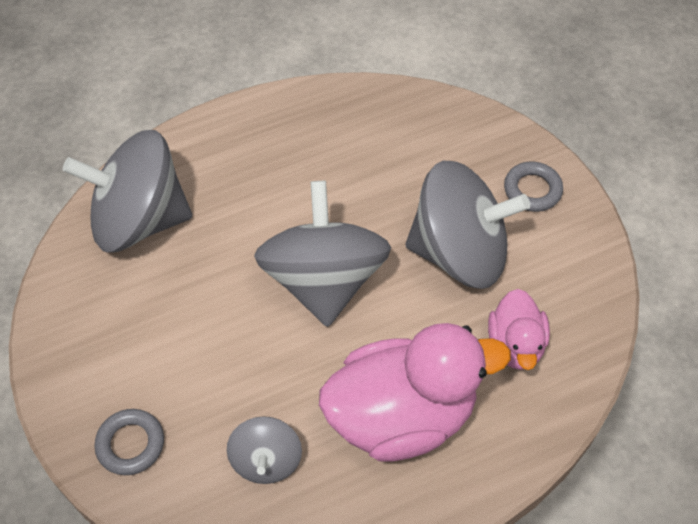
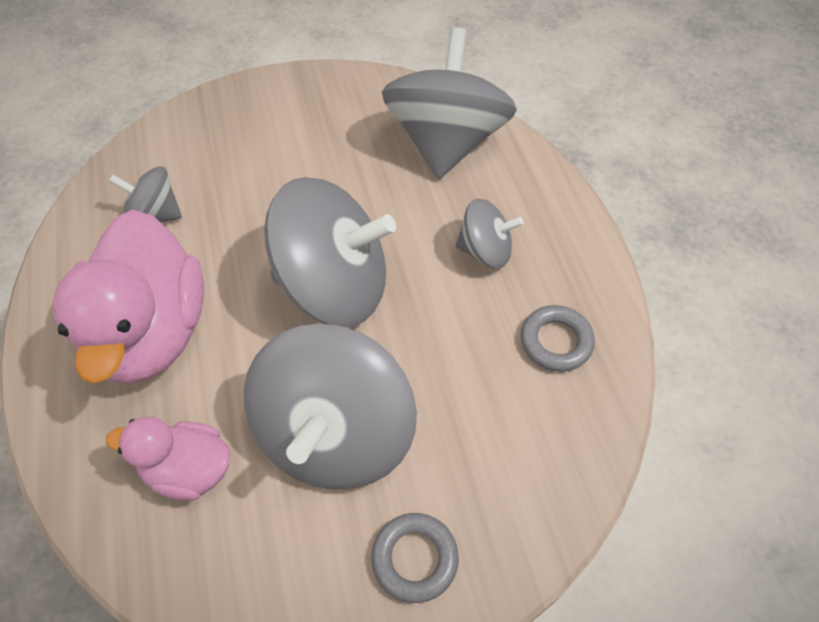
camera: 100 degrees right, 0 degrees up
(130, 444) = (211, 126): grey ring -> grey ring (556, 341)
(267, 176) = (485, 251): none -> grey spinning top

